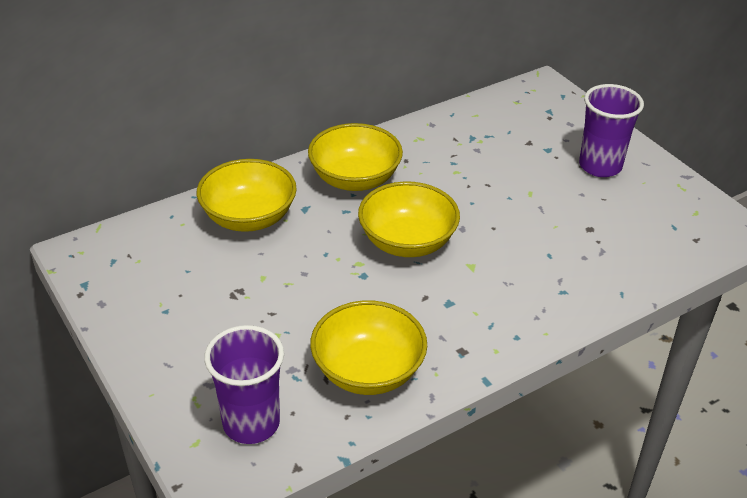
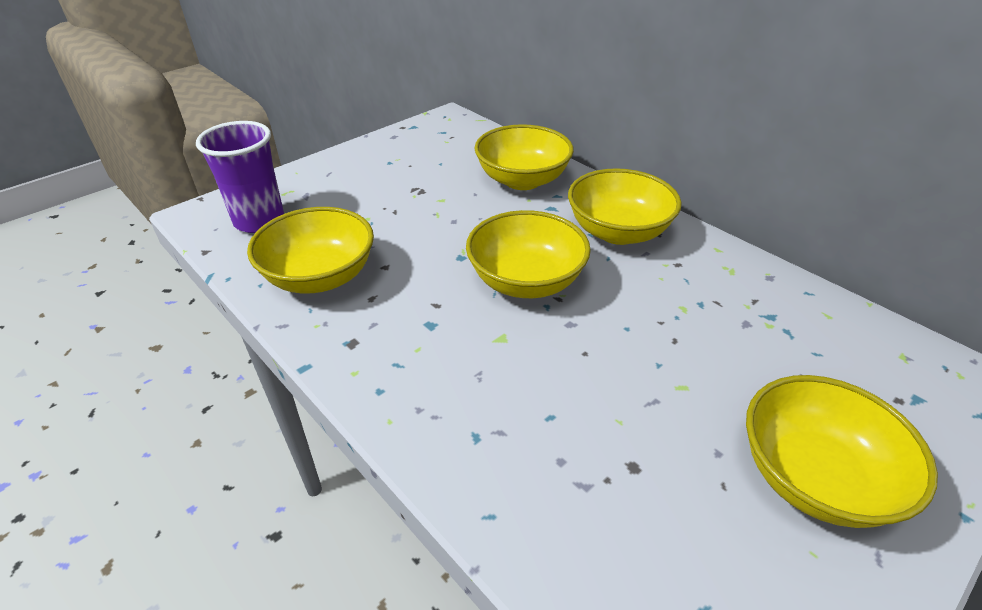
camera: 80 degrees right, 0 degrees up
(600, 166) = (814, 477): purple cup -> yellow bowl

